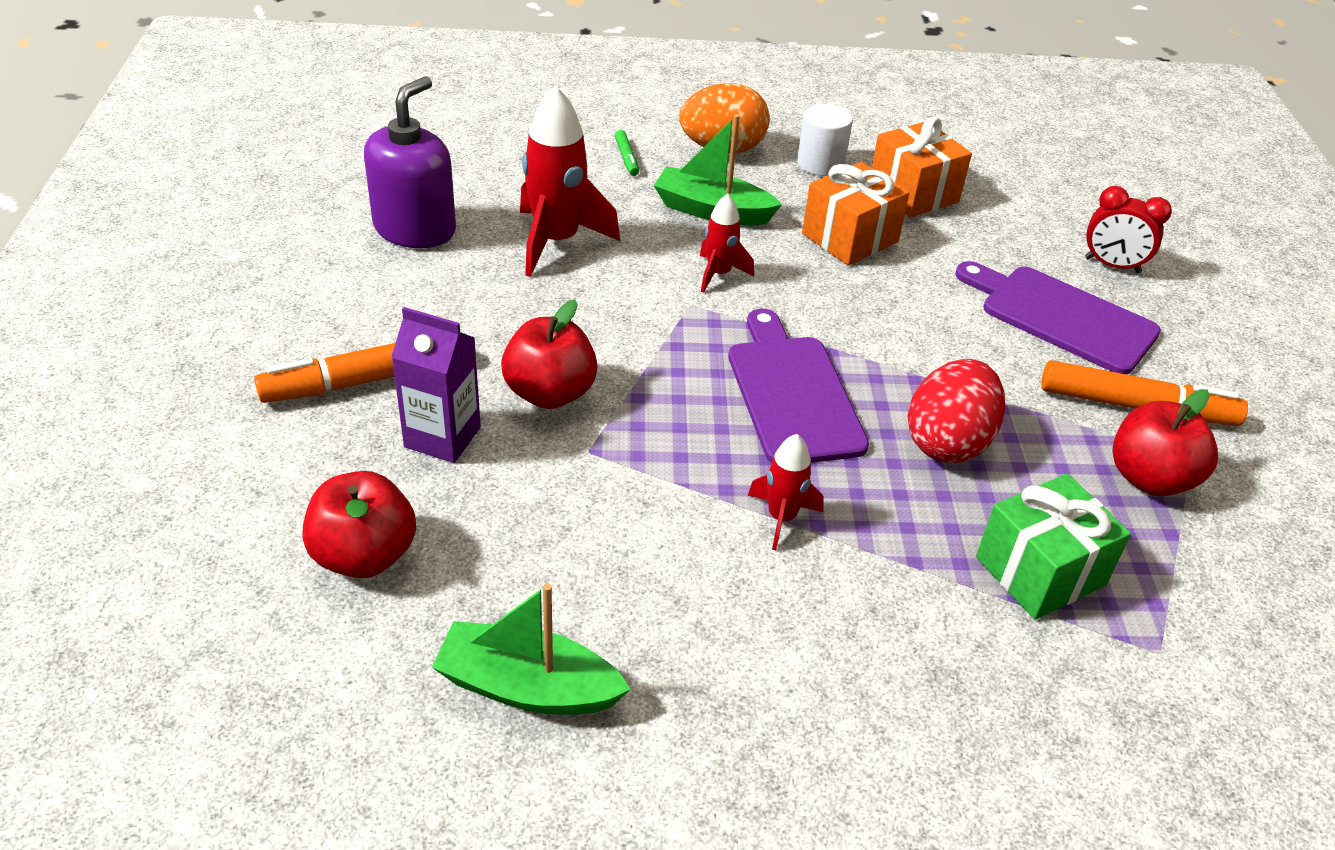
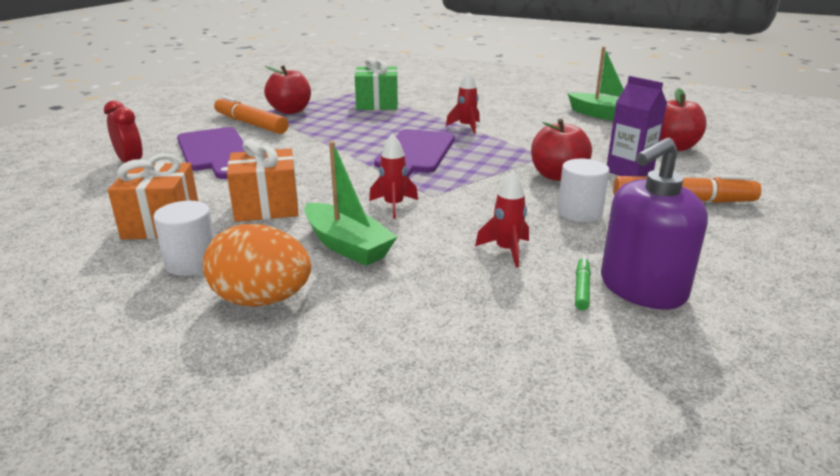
camera: 150 degrees left, 15 degrees down
(497, 319) = (579, 212): none -> white cylinder
(556, 241) = (506, 250): red rocket -> red rocket, size x0.54
(626, 158) = (375, 314): green marker -> green marker (581, 289)
(947, 442) = (359, 130): red egg -> none

